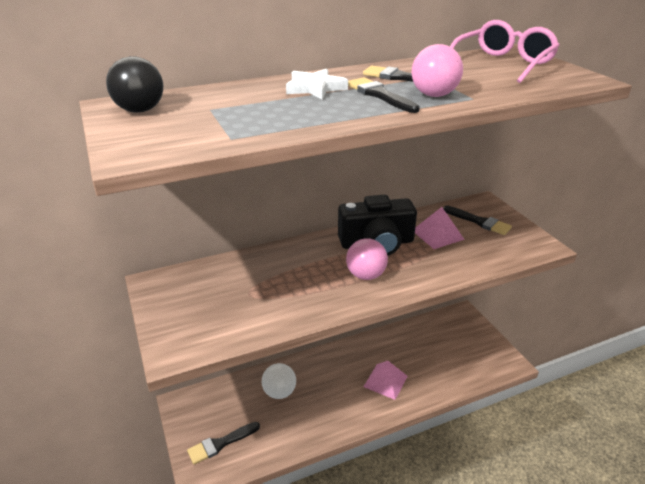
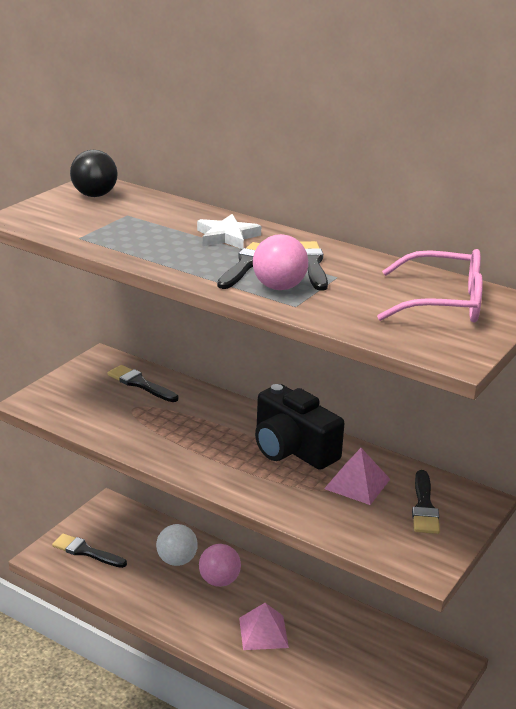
camera: 55 degrees right, 5 degrees down
(217, 277) = (140, 384): none -> black brush
(366, 275) = (227, 460): pink ball -> pink ball (219, 581)

